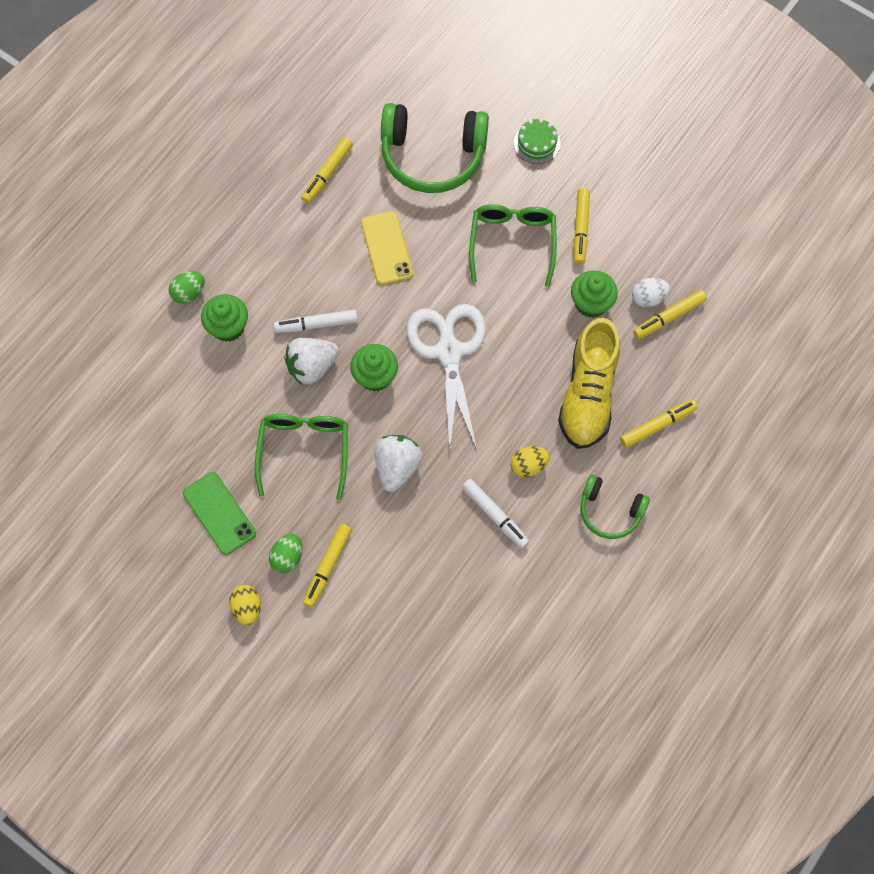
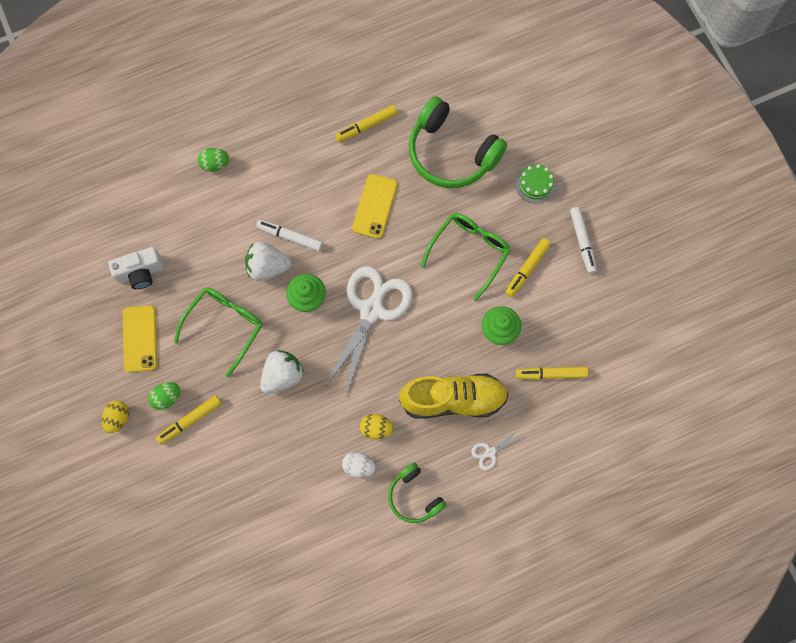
camera: 30 degrees right, 5 degrees up
(176, 445) = (140, 272): none -> white camera
(219, 513) = (140, 338): green phone -> yellow phone
(228, 327) = (227, 204): green cupcake -> none
(495, 515) = (329, 451): white marker -> white marker (582, 242)
(588, 394) = (453, 399): yellow shoe -> yellow shoe turned 135 degrees counterclockwise
(648, 298) = (544, 351): white egg -> white egg (359, 466)
(657, 425) = (490, 452): yellow marker -> white scissors

